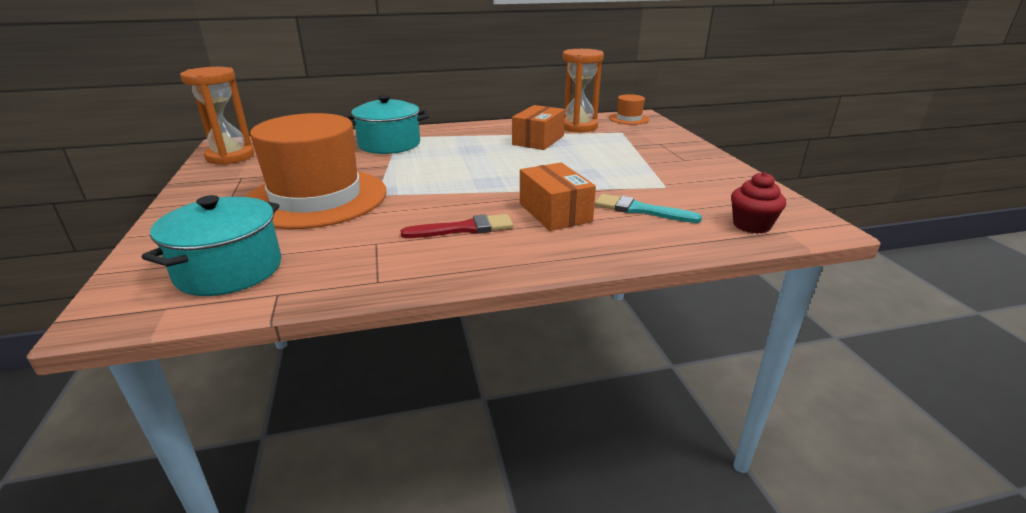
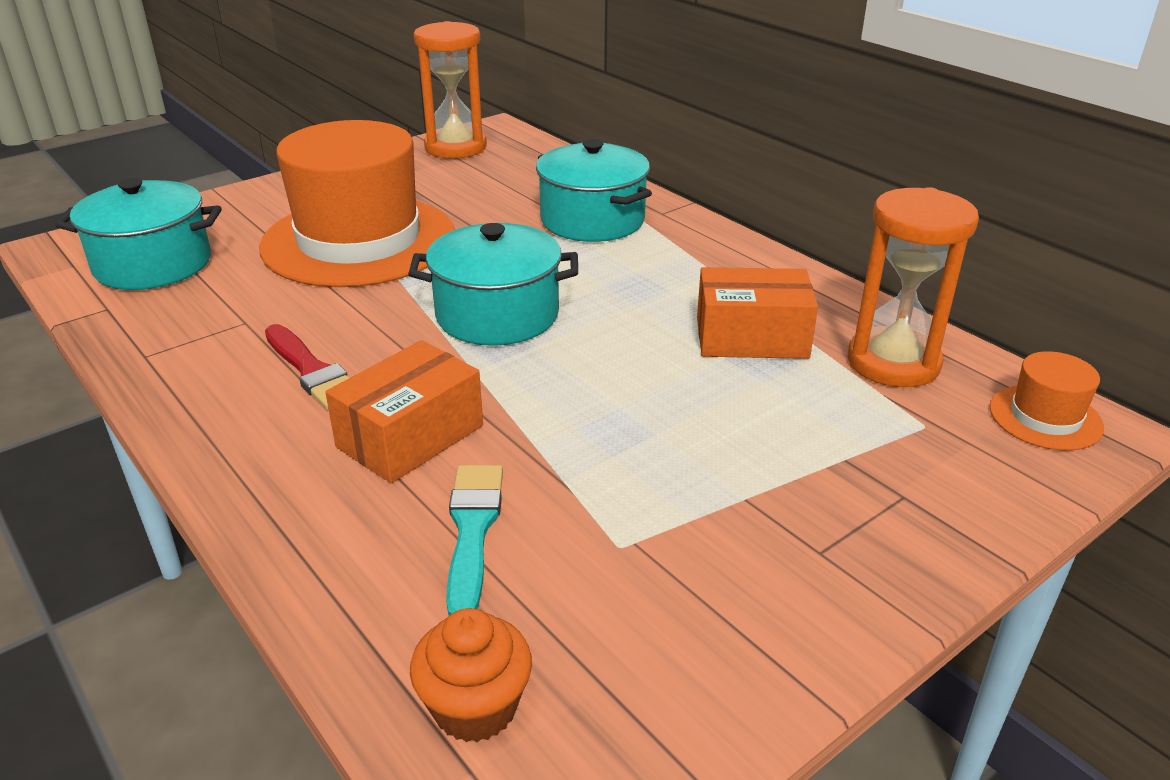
camera: 65 degrees right, 5 degrees up
(460, 178) = (497, 315): none -> turquoise pot
(751, 225) = (475, 707): red cupcake -> orange cupcake

